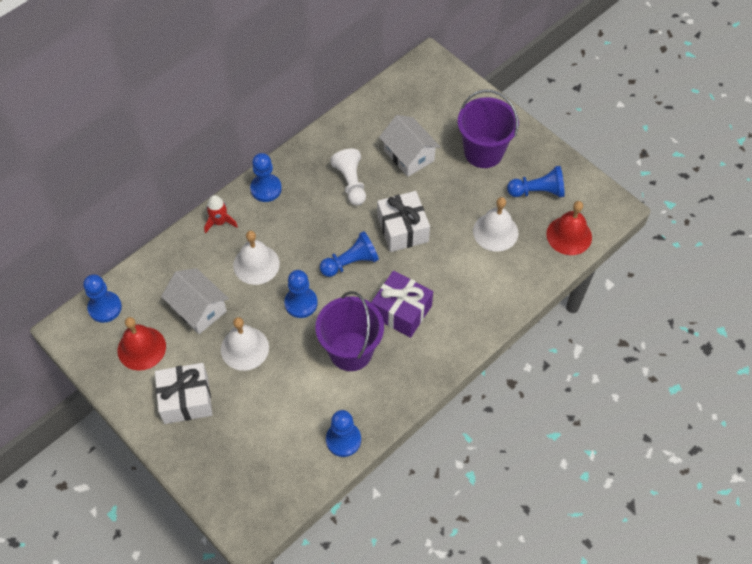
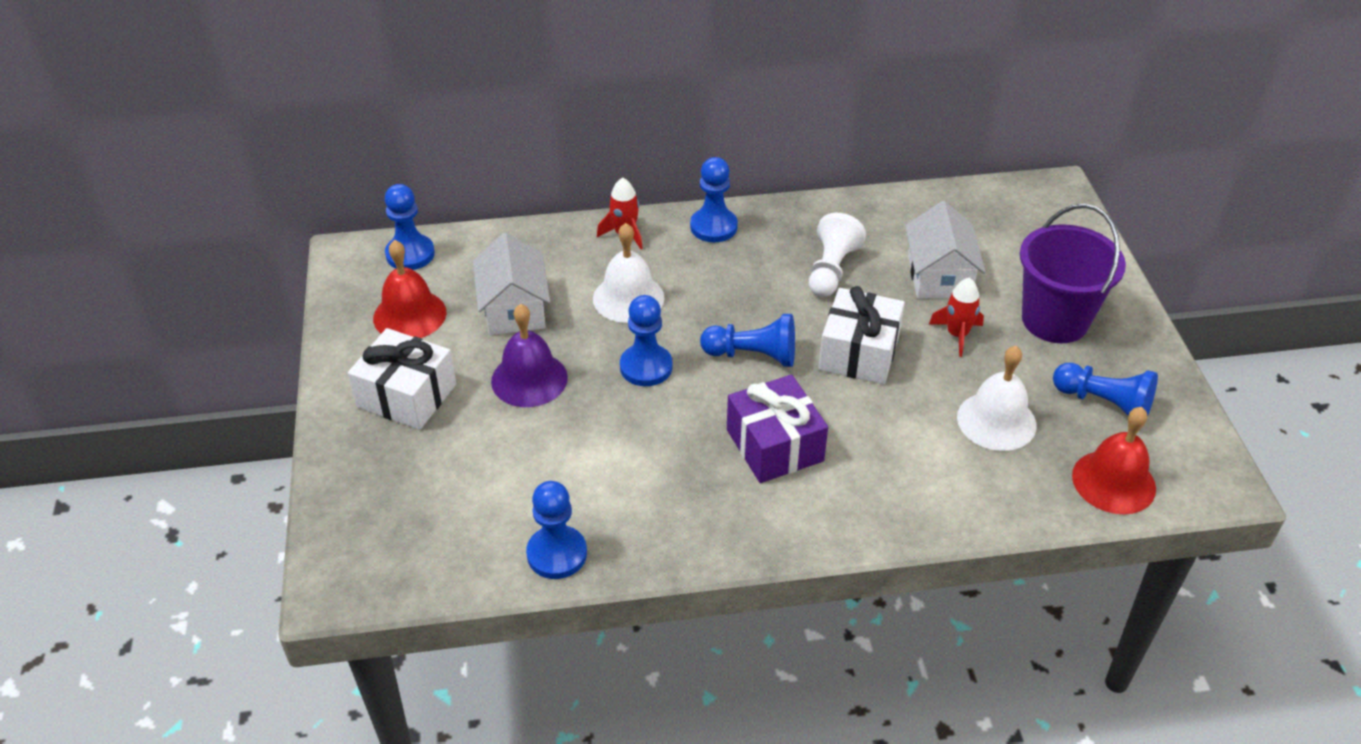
camera: 35 degrees right, 15 degrees down
(244, 348) = (529, 379): white bell -> purple bell
(351, 351) = (662, 455): purple bucket -> none
(442, 189) = (957, 335): none -> red rocket

